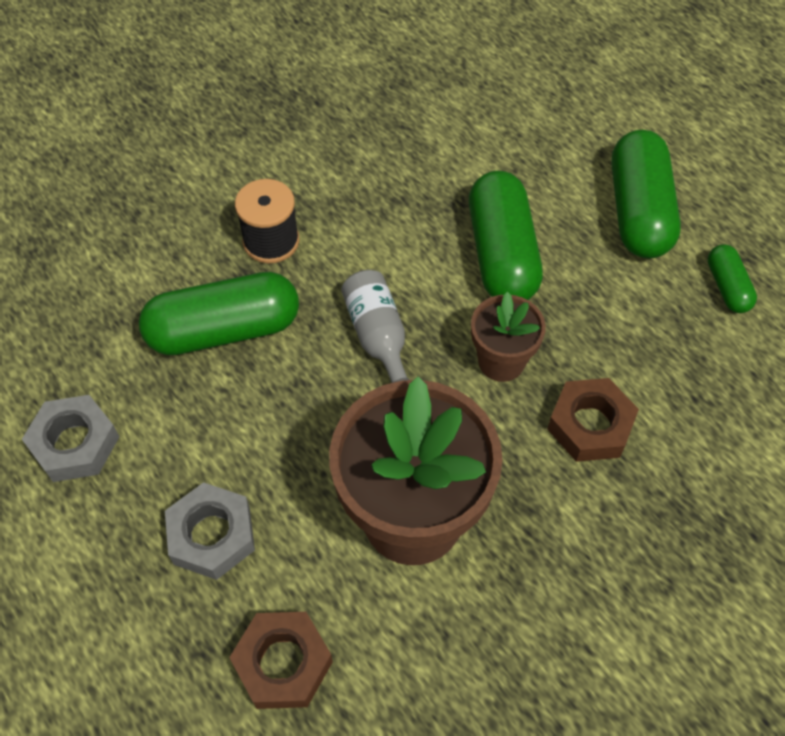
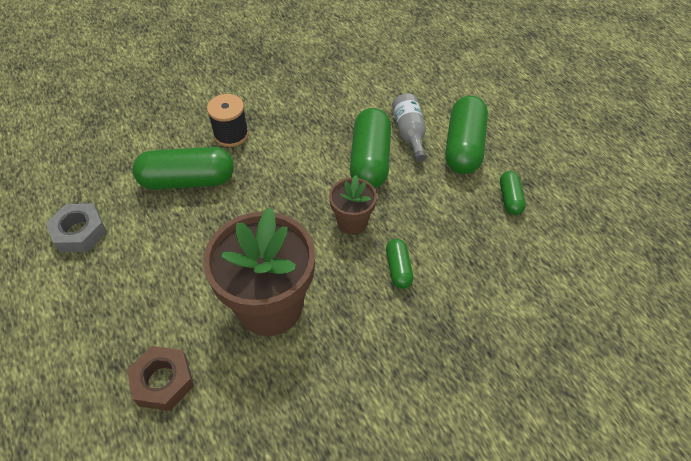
camera: 10 degrees right, 5 degrees down
(212, 535) = (143, 298): grey nut -> none
(378, 337) = (279, 197): grey bottle -> grey bottle (409, 133)
(590, 425) = (398, 269): brown nut -> green capsule

